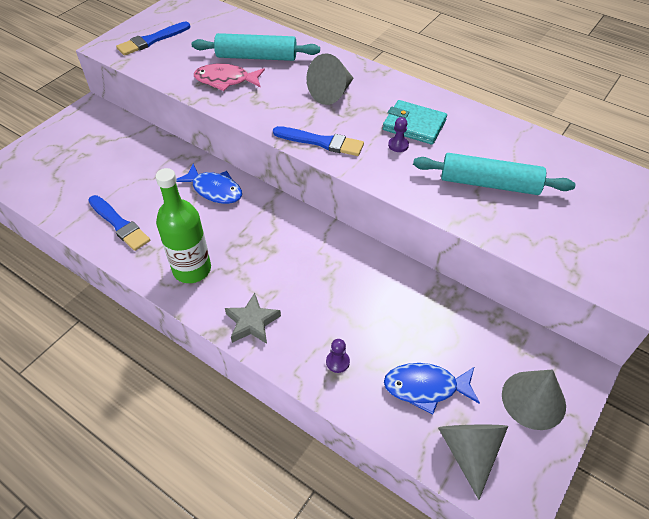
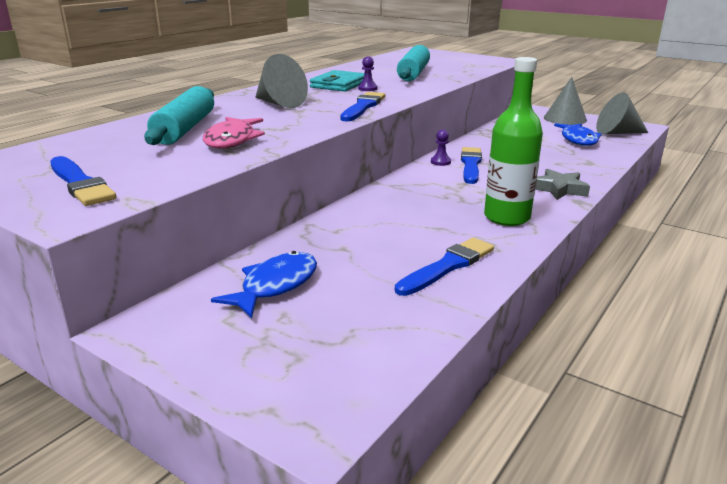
camera: 90 degrees left, 25 degrees down
(214, 190) = (374, 212): blue fish -> blue fish (275, 286)
(323, 261) = (470, 165): none -> blue brush
(337, 362) = (577, 161): purple pawn -> purple pawn (440, 162)

